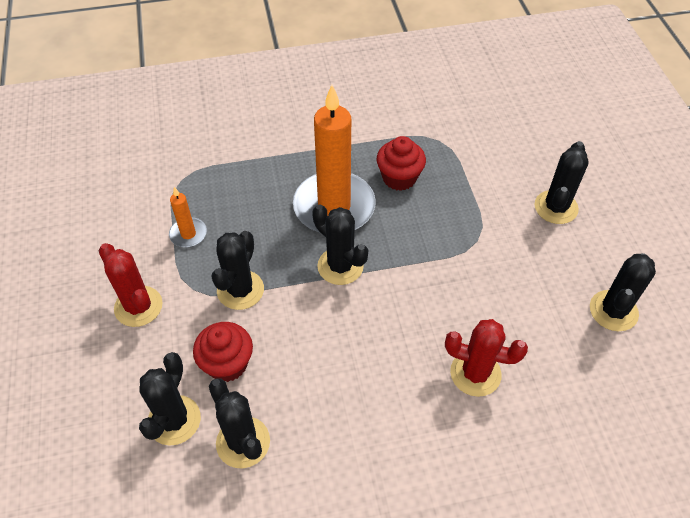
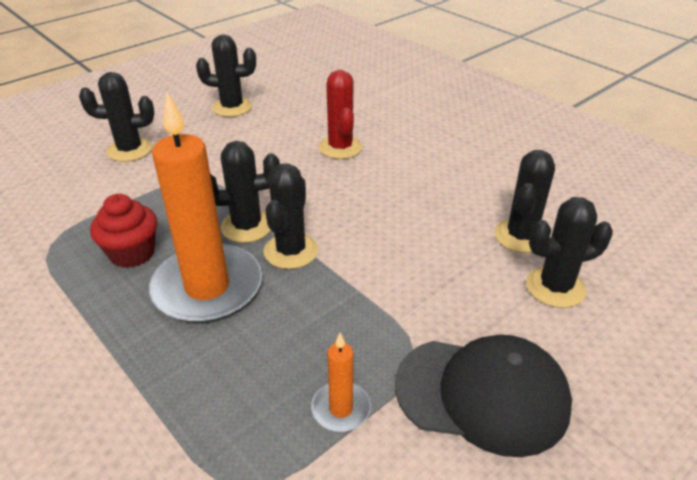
camera: 120 degrees left, 15 degrees down
(138, 306) = (482, 394): red cactus -> black cap
(227, 364) = (468, 280): red cupcake -> none
(240, 290) = (380, 312): black cactus -> black cactus (247, 226)

